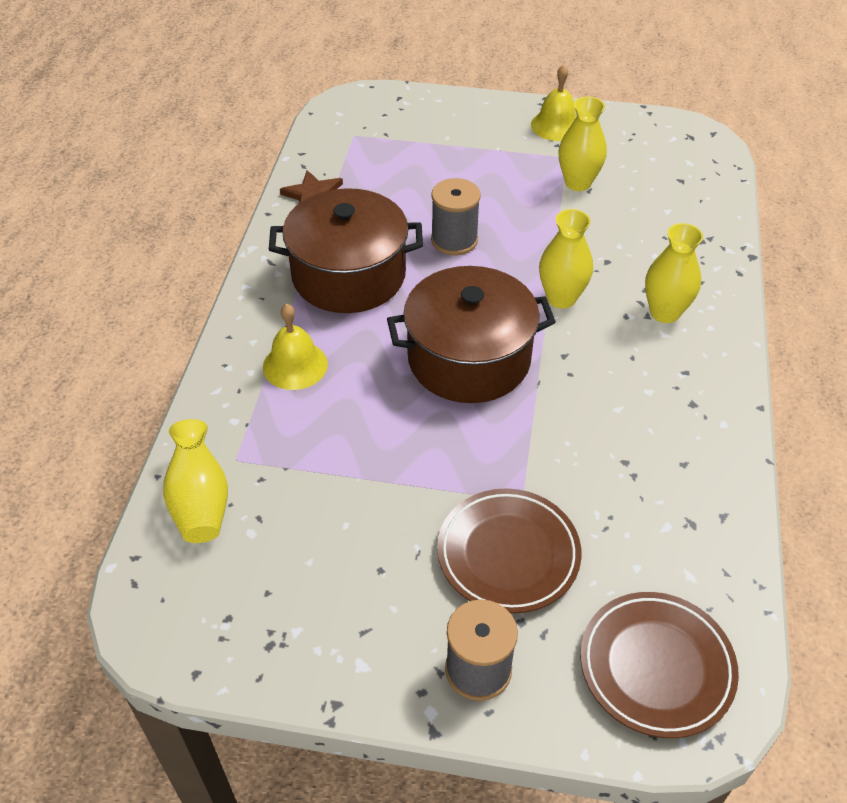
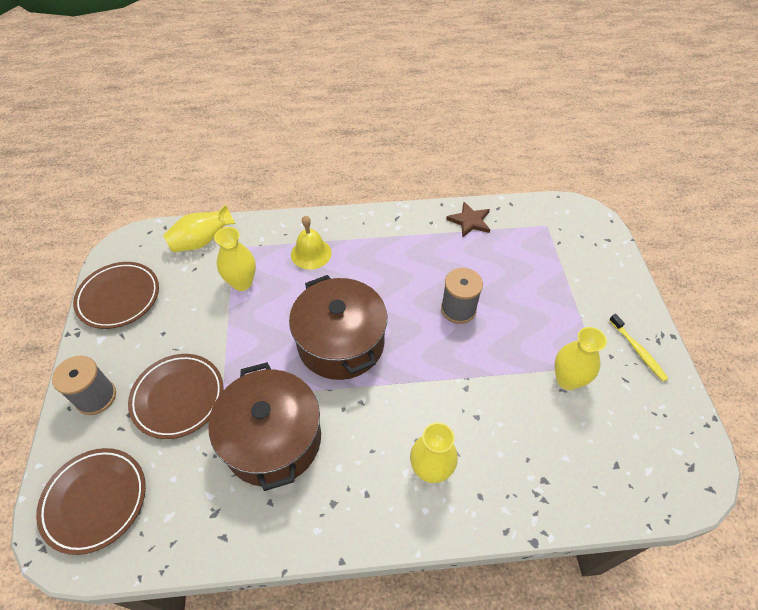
camera: 75 degrees right, 5 degrees up
(278, 635) = (119, 297): none -> brown plate
(349, 275) = (399, 259): brown pot -> brown pot (273, 439)
(556, 125) = (638, 351): yellow bell -> yellow toothbrush
(561, 298) = (421, 390): yellow vase -> yellow vase (242, 283)

